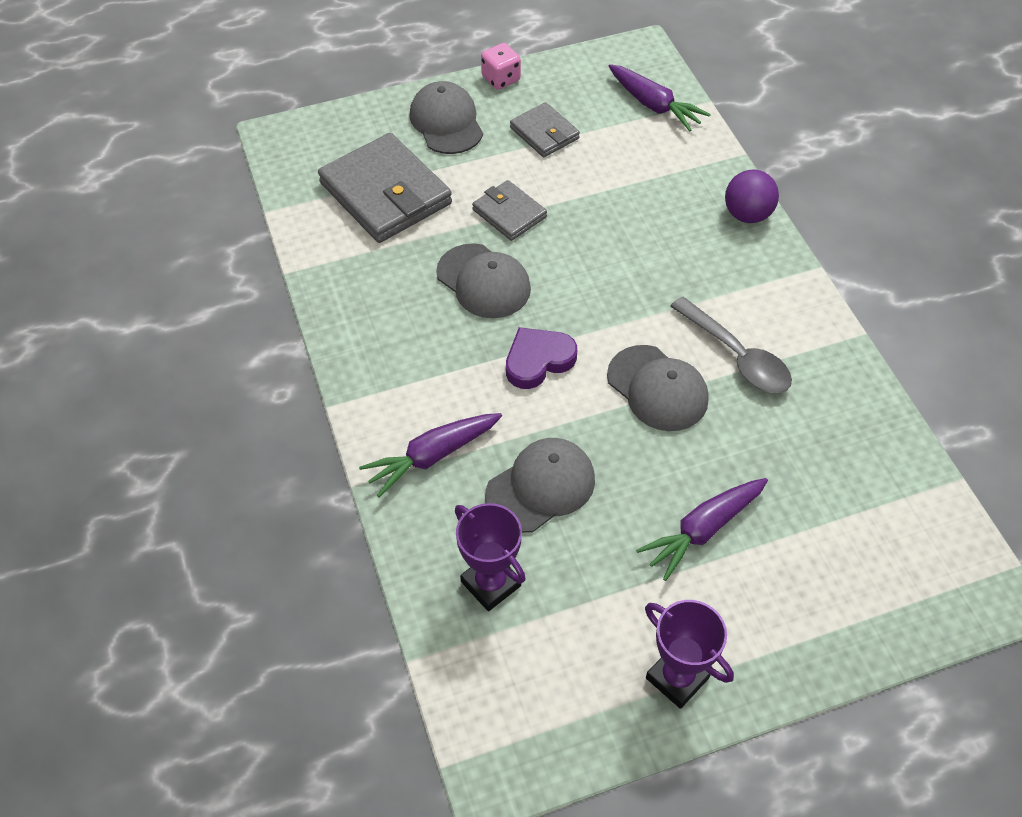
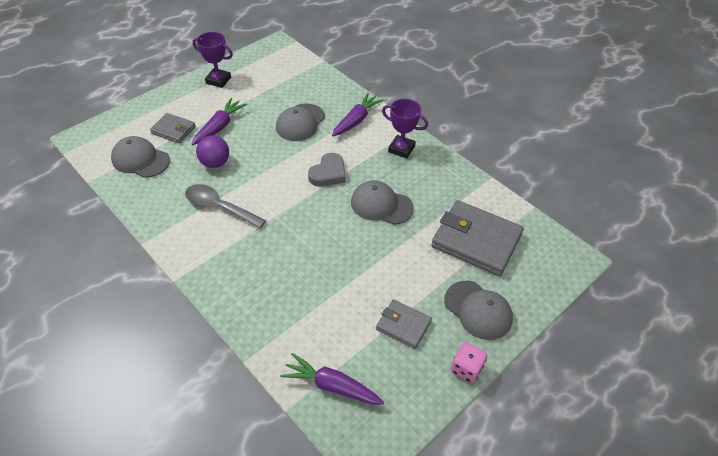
camera: 155 degrees right, 5 degrees down
(491, 583) = (305, 87): purple trophy -> purple trophy (401, 149)
(509, 213) = (391, 252): grey wallet -> grey wallet (173, 130)
(538, 360) = (328, 173): purple heart -> grey heart
(657, 388) = (259, 178): grey cap -> grey cap (140, 160)
(747, 215) = (231, 304): purple ball -> purple ball (215, 163)

